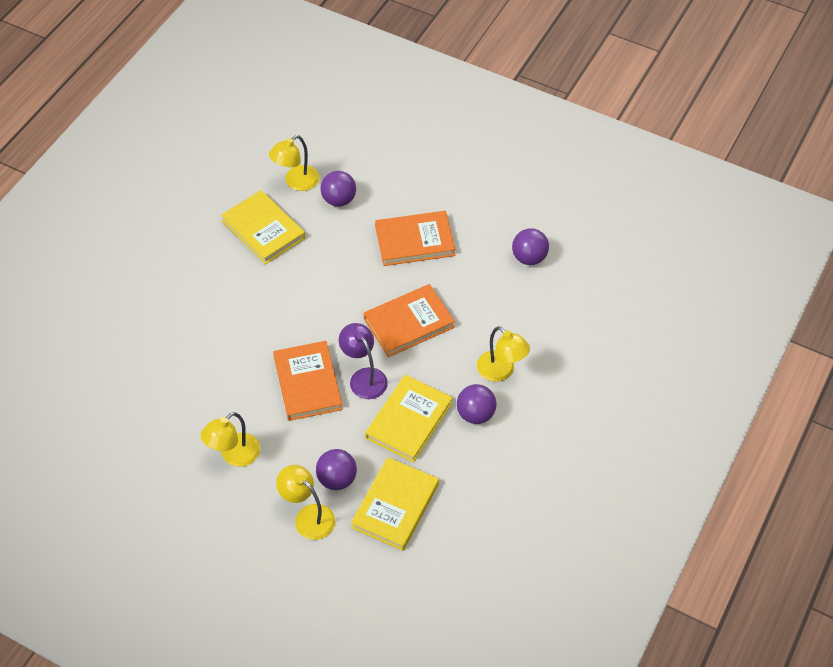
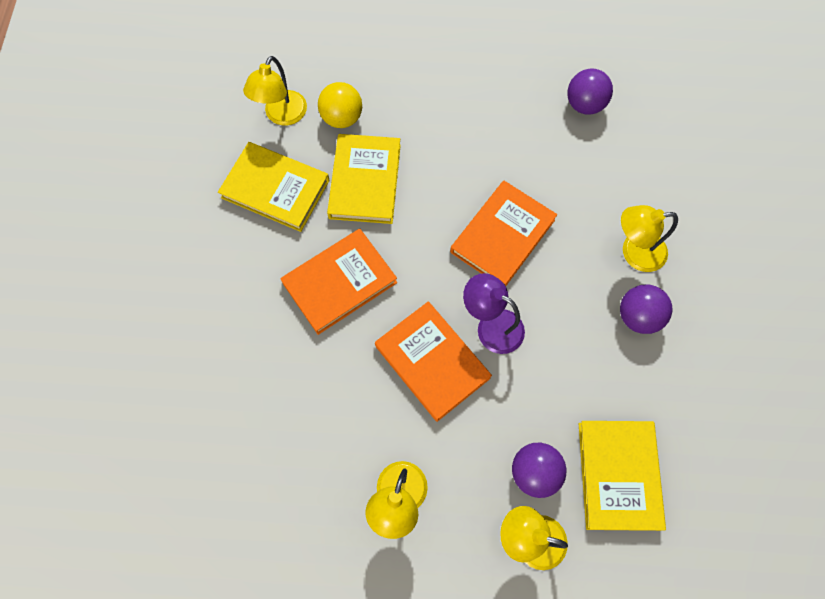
camera: 25 degrees left, 15 degrees up
(339, 200) = (342, 118): purple ball -> yellow ball
(409, 420) = (571, 358): yellow book -> yellow book (365, 181)
(414, 241) = (453, 134): orange book -> orange book (339, 283)
(501, 371) = (634, 252): yellow lamp -> yellow lamp turned 150 degrees clockwise

